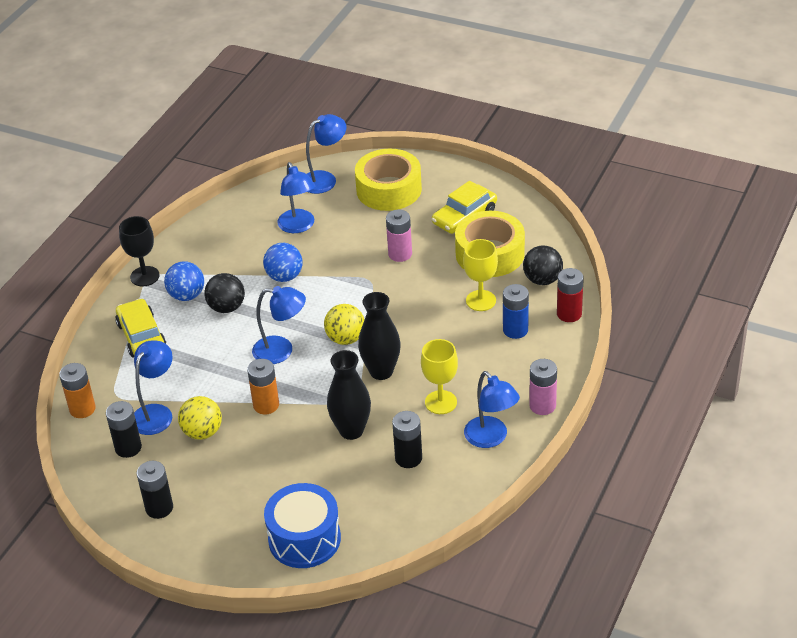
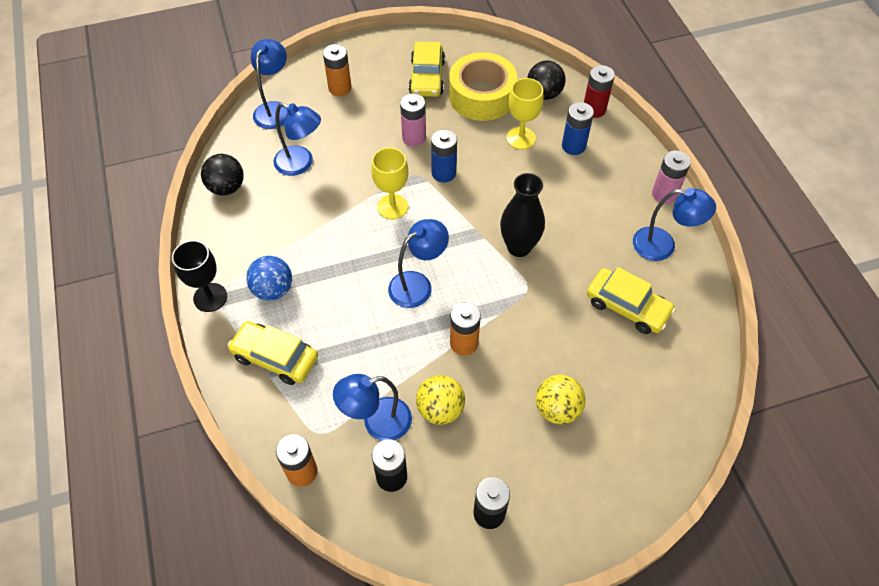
camera: 45 degrees left, 15 degrees up
(156, 413) = (377, 422): blue lamp -> blue lamp turned 90 degrees counterclockwise
(227, 307) = (323, 277): black ball -> black ball (227, 187)
(284, 276) = (341, 216): blue ball -> none
(304, 539) = (638, 441): blue drum -> none
(346, 339) = (457, 238): yellow ball -> yellow ball (557, 409)
(351, 430) = (558, 315): black vase -> none
(389, 189) = (340, 88): yellow tape -> orange battery
(391, 291) = (443, 173): none -> blue battery
(408, 458) = (627, 306): black battery -> yellow car
(441, 402) = (593, 242): yellow goblet -> yellow goblet (392, 207)

